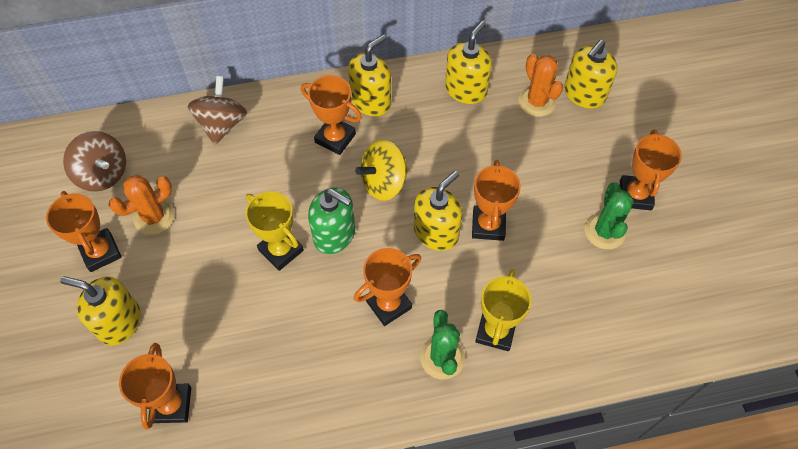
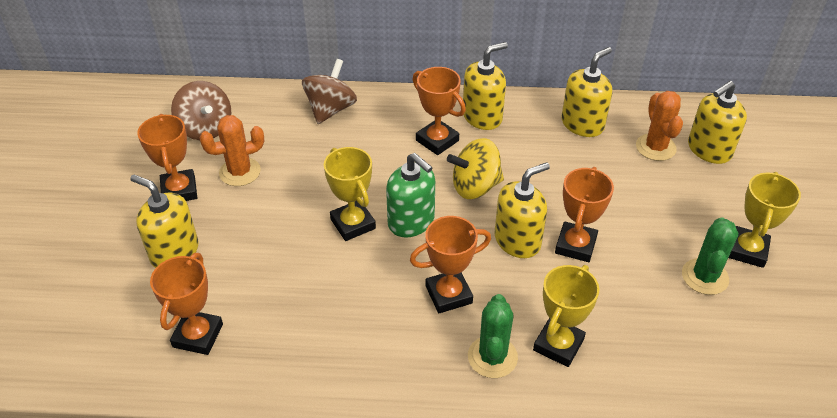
camera: 15 degrees right, 15 degrees down
(635, 195) = (747, 250): orange trophy -> yellow trophy

